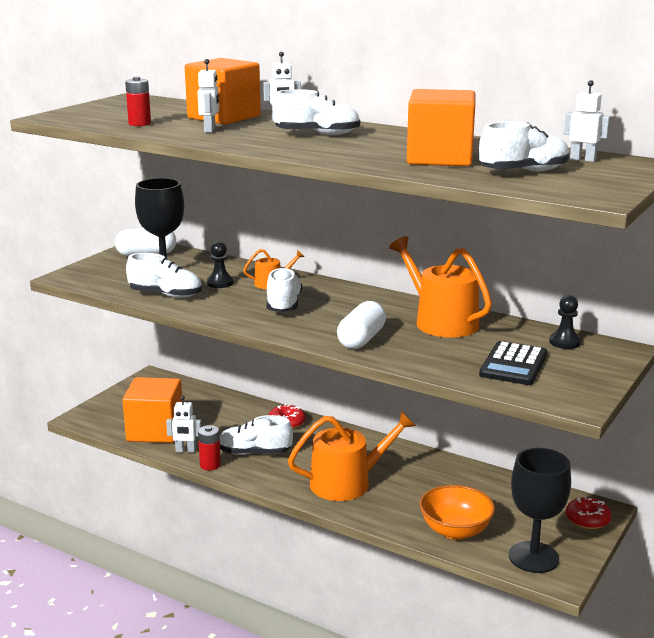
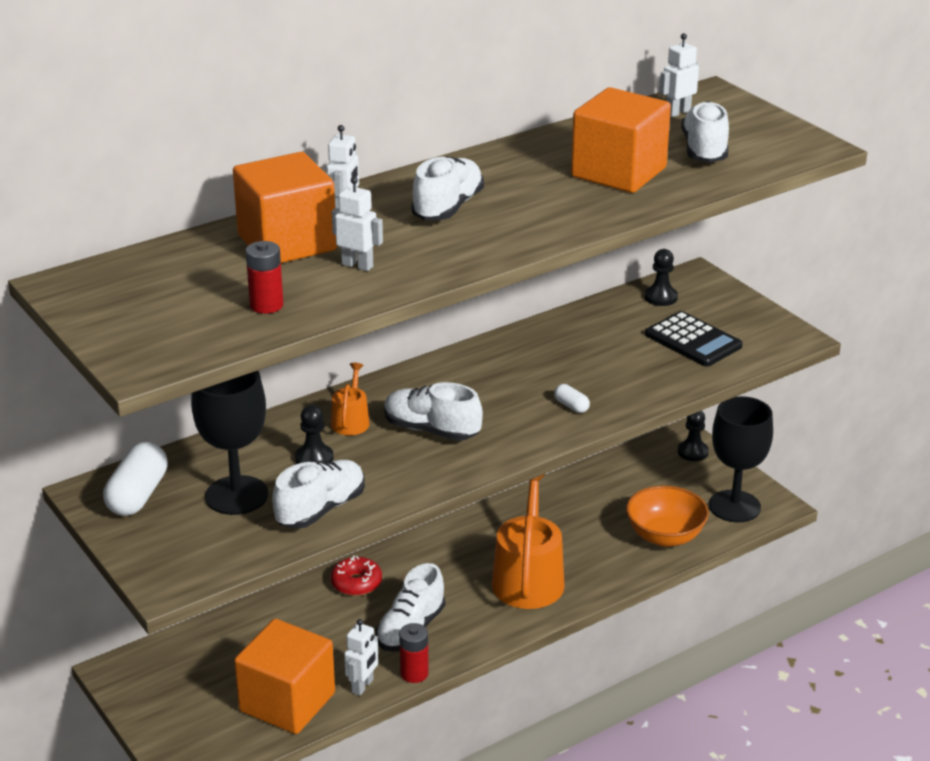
camera: 65 degrees left, 10 degrees up
(361, 339) = (571, 406): white capsule -> white capsule, size x0.48
(441, 321) = (559, 345): orange watering can -> none
(587, 519) = (692, 452): red donut -> black pawn

